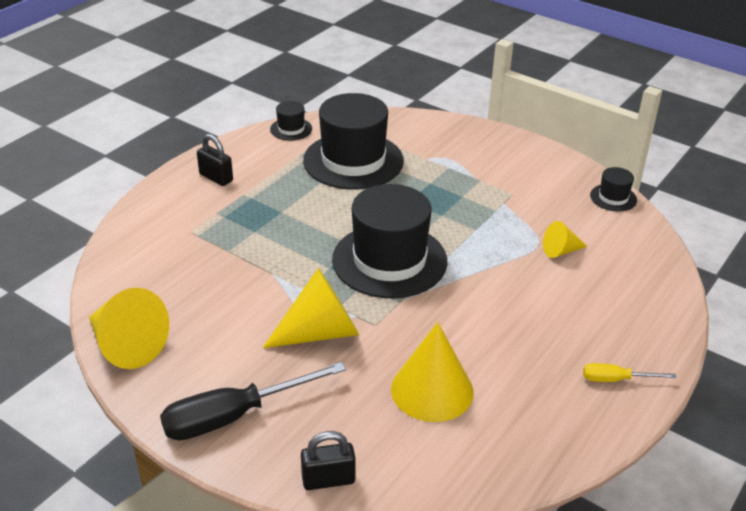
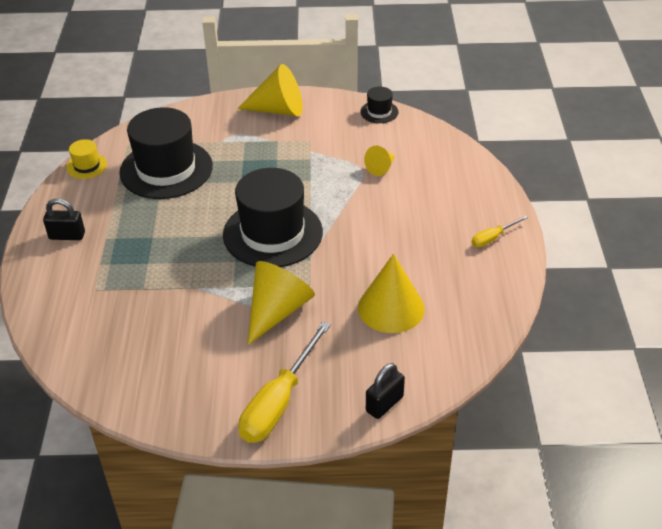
camera: 35 degrees left, 5 degrees up
(126, 345) = (142, 401): yellow cone -> yellow cone (278, 110)
(234, 416) = (278, 402): black screwdriver -> yellow screwdriver
(291, 129) = (87, 166): black hat -> yellow hat

